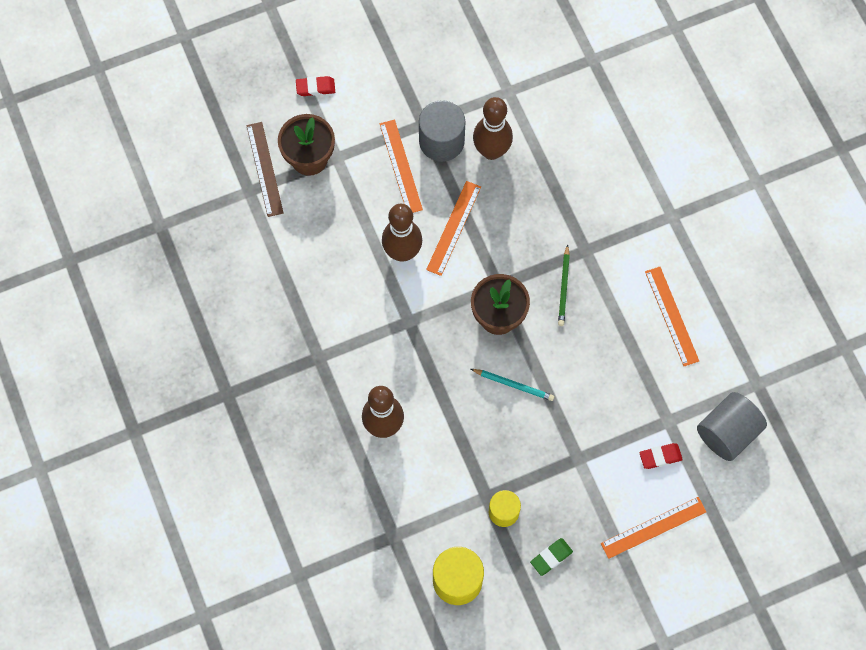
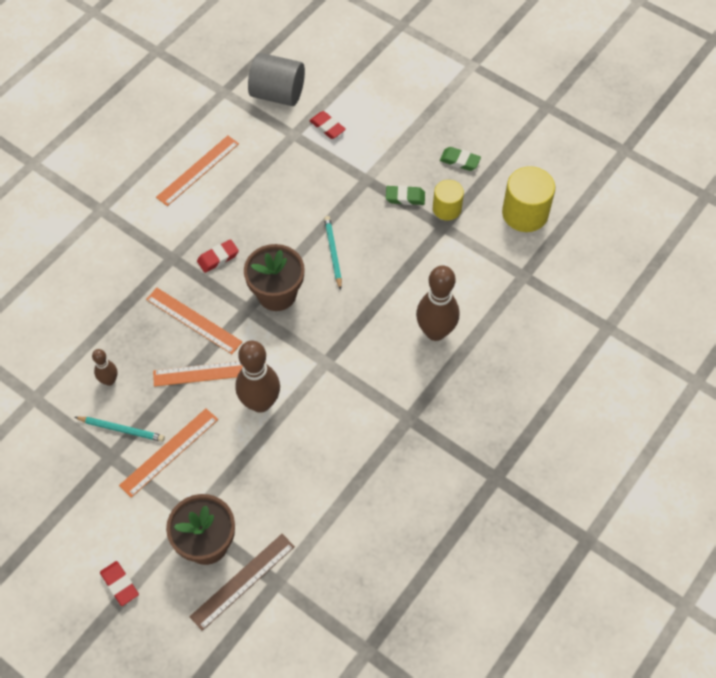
camera: 120 degrees left, 10 degrees down
(441, 141) = (121, 429): grey cylinder -> turquoise pencil
(491, 151) = (109, 380): brown bowling pin -> brown bowling pin, size x0.52
(538, 481) = (405, 197): none -> green eraser
(563, 287) = (218, 258): green pencil -> red eraser
(653, 527) = (388, 108): orange ruler -> orange ruler (193, 320)

